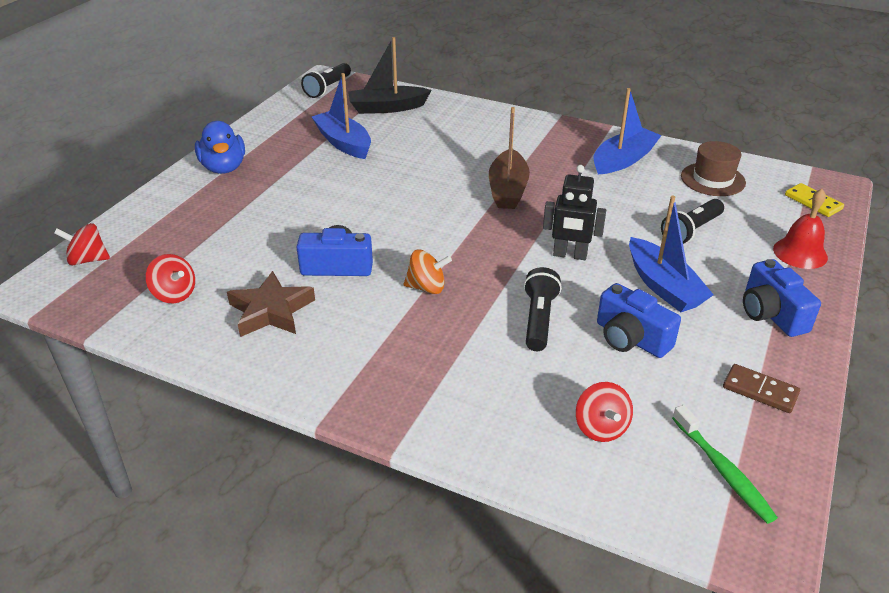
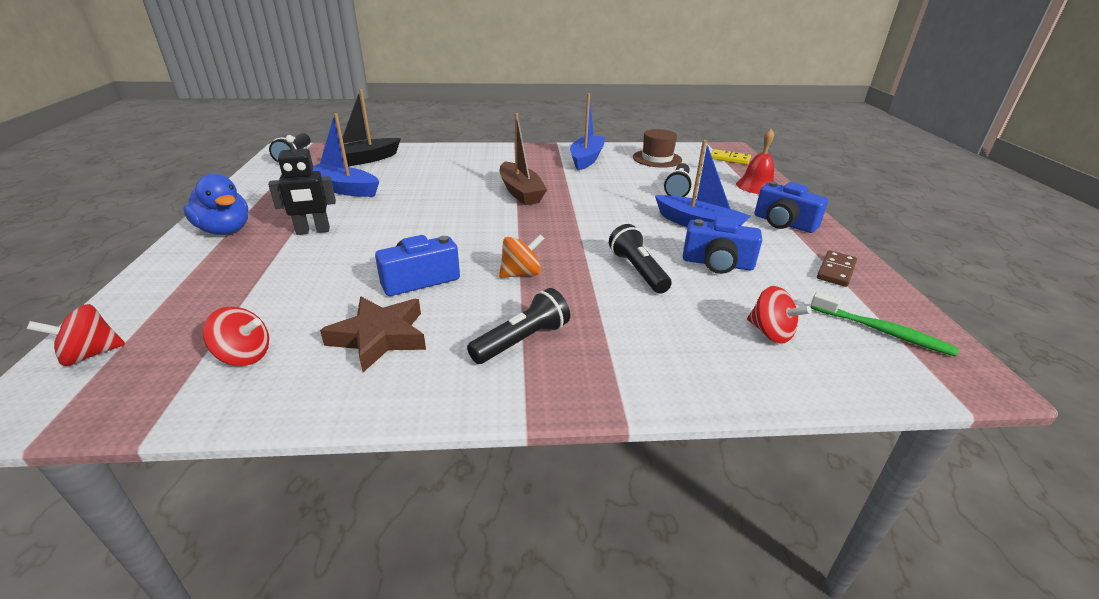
camera: 30 degrees left, 5 degrees down
(373, 353) = (522, 341): none -> black flashlight
(570, 255) = (613, 222): black robot -> black robot (313, 231)
(760, 391) = (836, 271): brown domino -> brown domino turned 60 degrees counterclockwise

